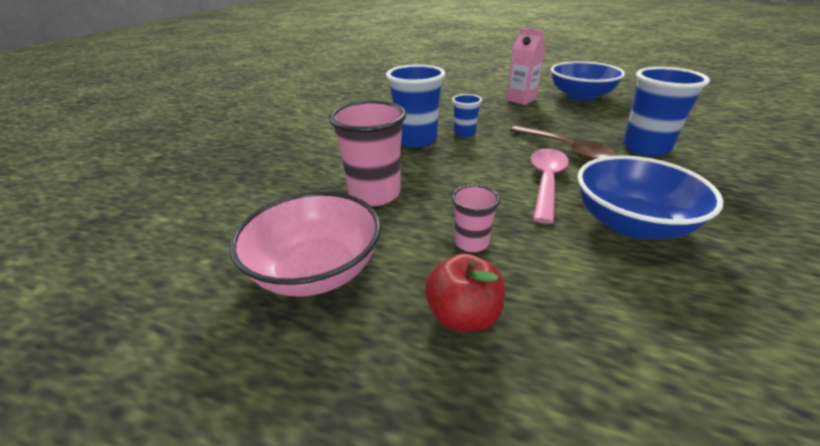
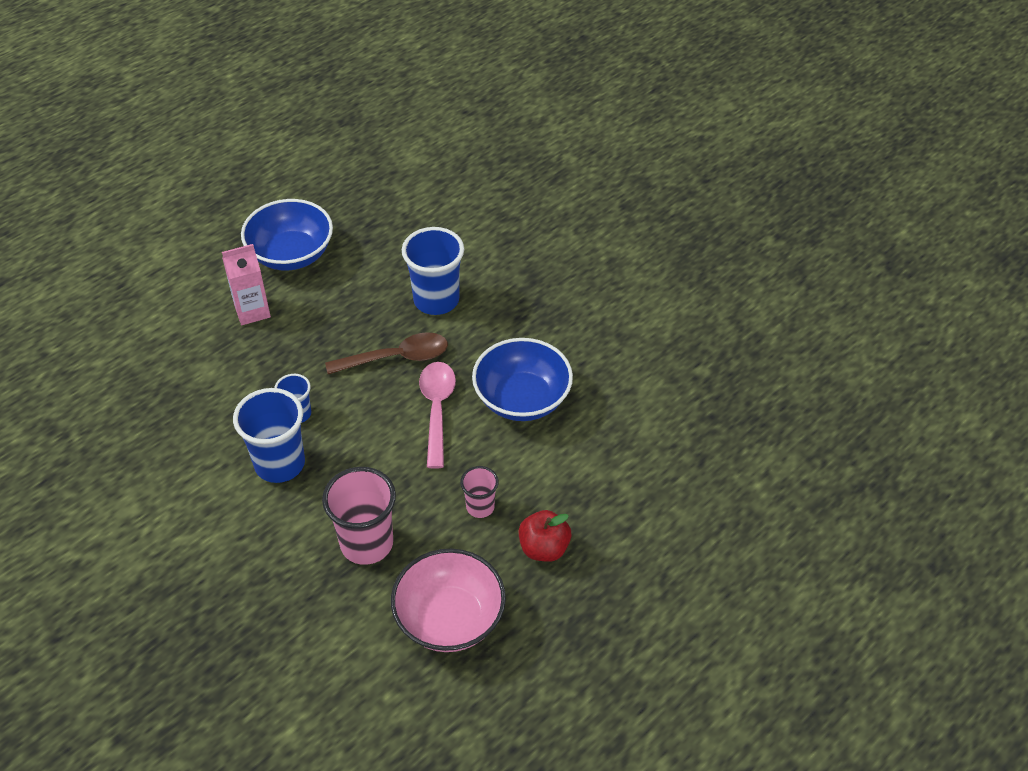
camera: 65 degrees left, 15 degrees up
(546, 182) = (437, 410): pink spoon -> pink spoon turned 45 degrees clockwise

